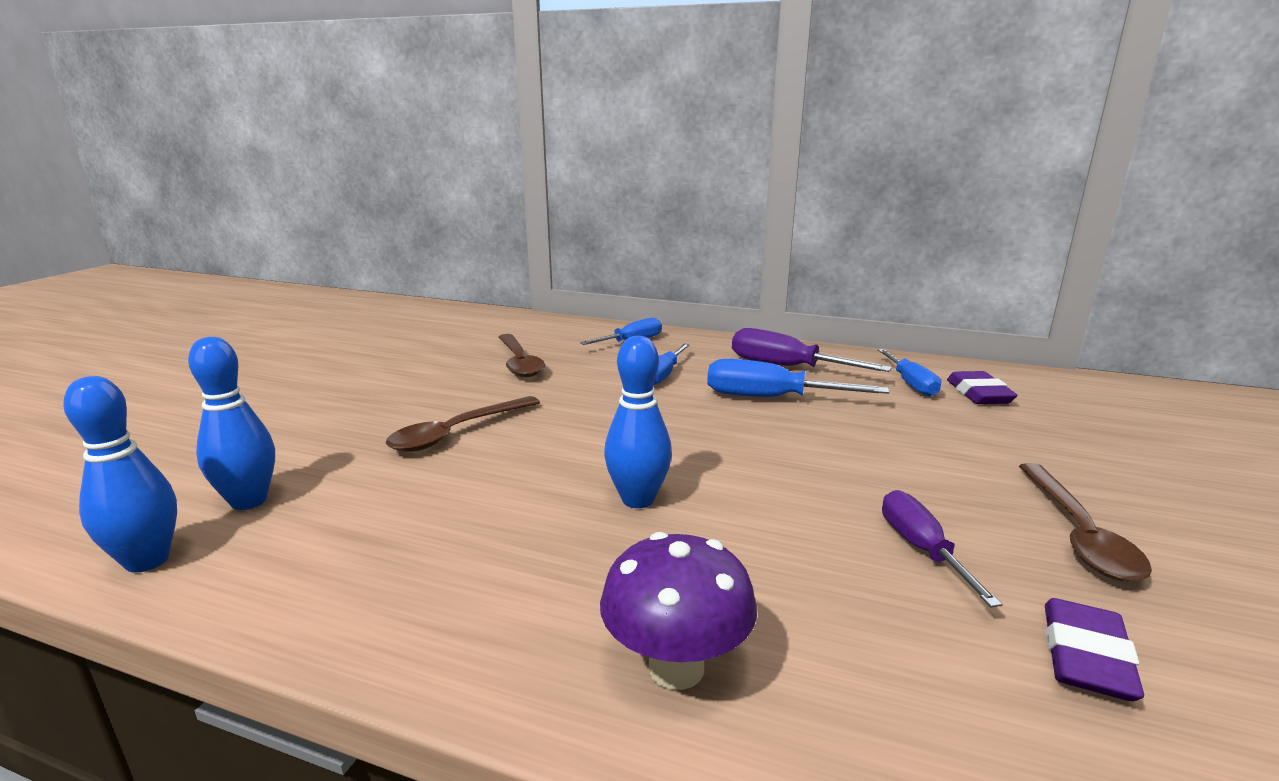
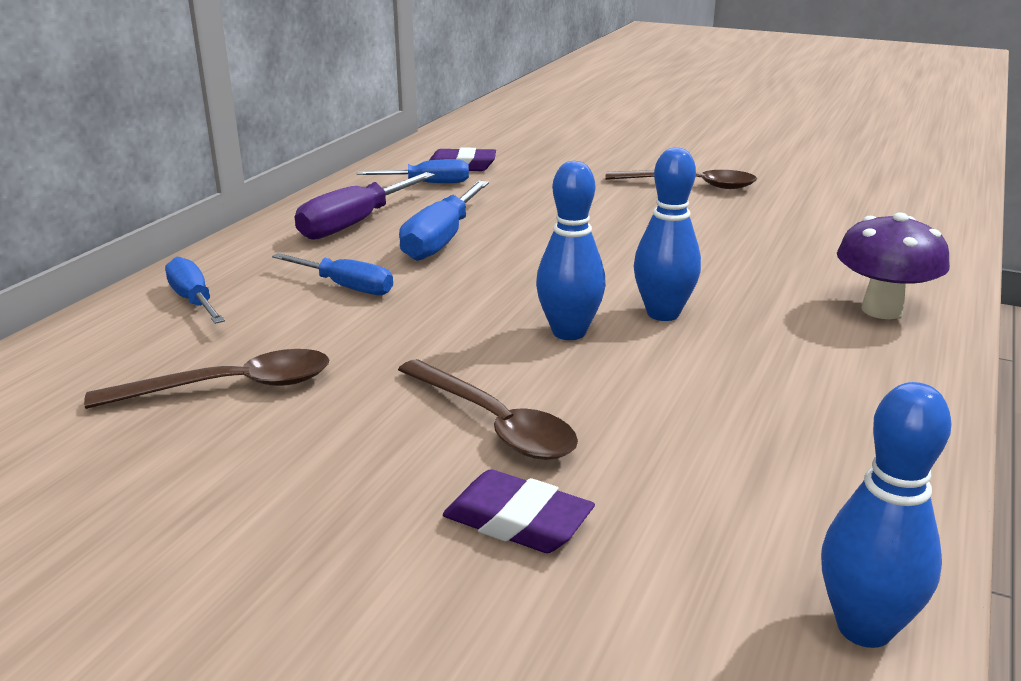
camera: 85 degrees left, 5 degrees up
(249, 501) = (699, 576): blue bowling pin -> blue bowling pin (569, 332)
(922, 549) = (720, 226): purple screwdriver -> none
(1085, 657) = (815, 209): purple eraser -> purple eraser (517, 521)

